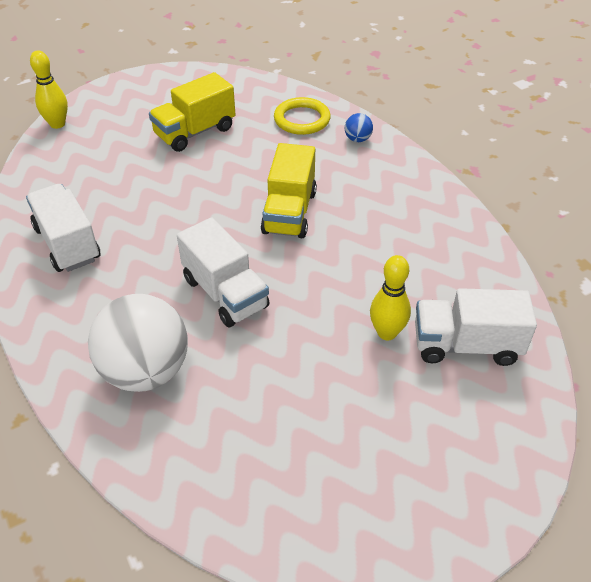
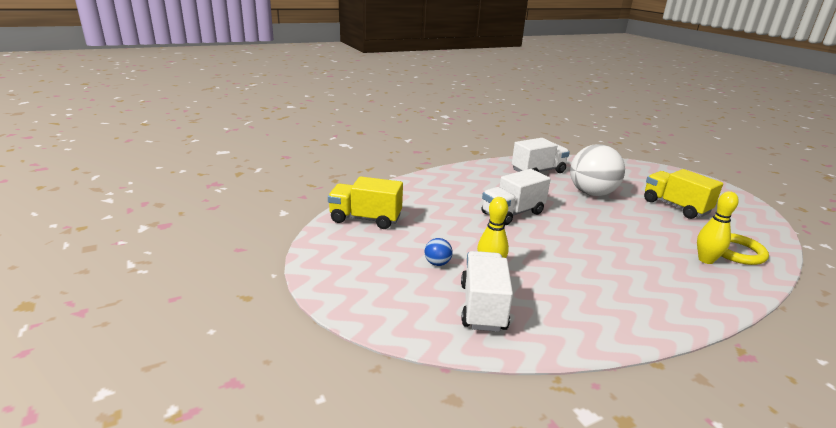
camera: 90 degrees right, 20 degrees down
(57, 124) = (645, 166): yellow bowling pin -> yellow bowling pin (706, 260)
(146, 371) = (448, 191): white ball -> white ball (591, 193)
(289, 212) = (605, 239): yellow truck -> yellow truck (365, 219)
(357, 139) = (732, 279): blue ball -> blue ball (437, 263)

